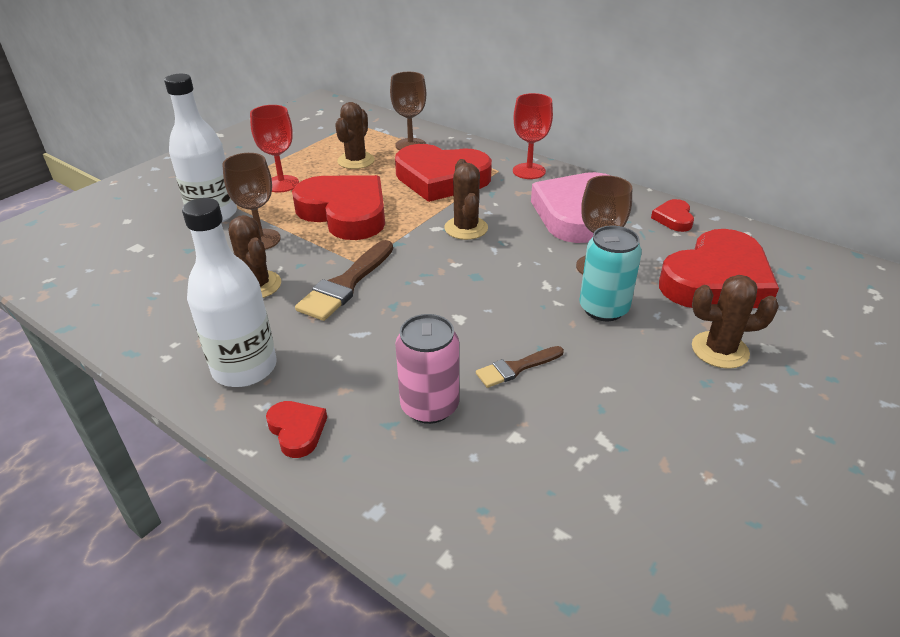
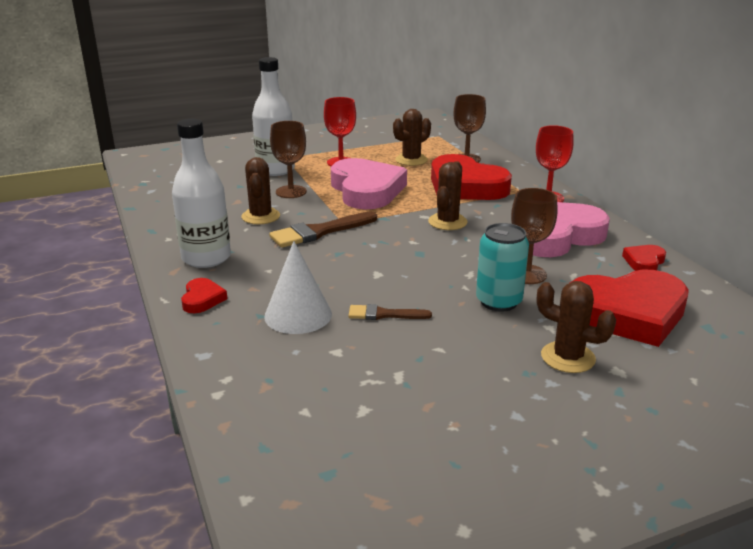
camera: 30 degrees right, 10 degrees down
(345, 213) = (366, 190): red heart -> pink heart
(429, 406) = (298, 315): pink can -> white cone

